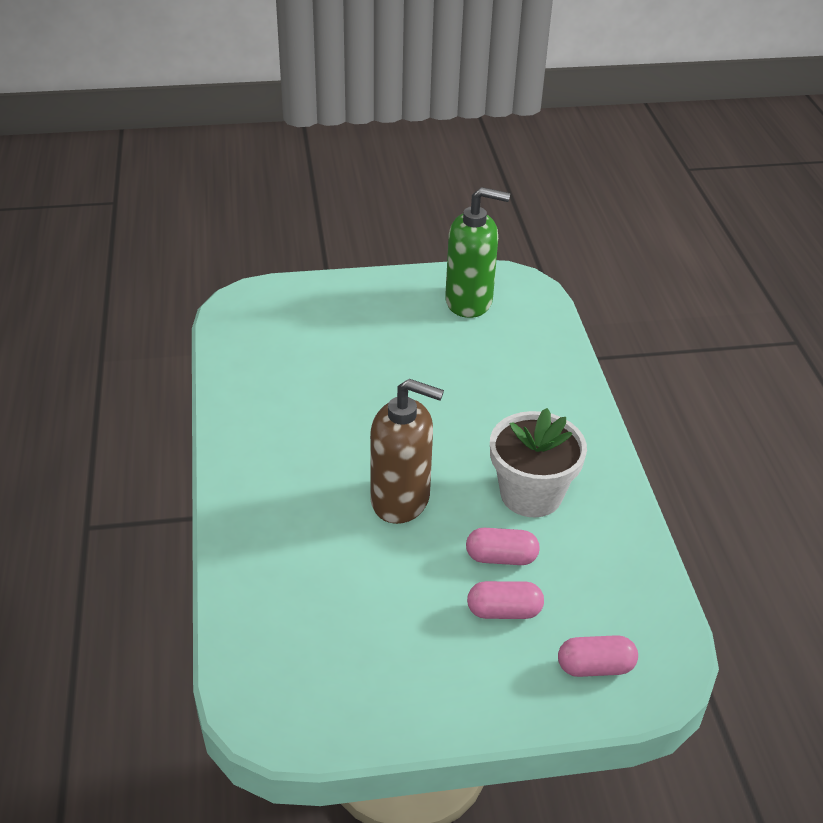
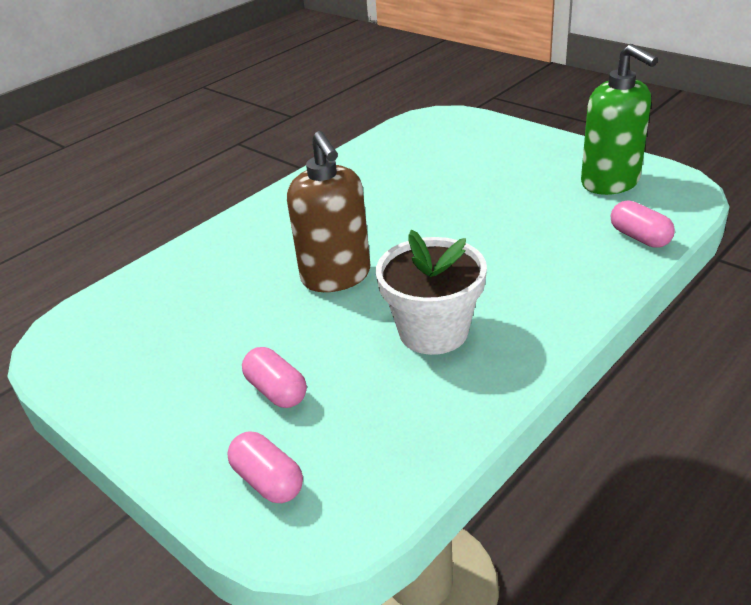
camera: 55 degrees right, 5 degrees down
(501, 557) = (337, 356): pink capsule -> pink capsule (639, 237)

